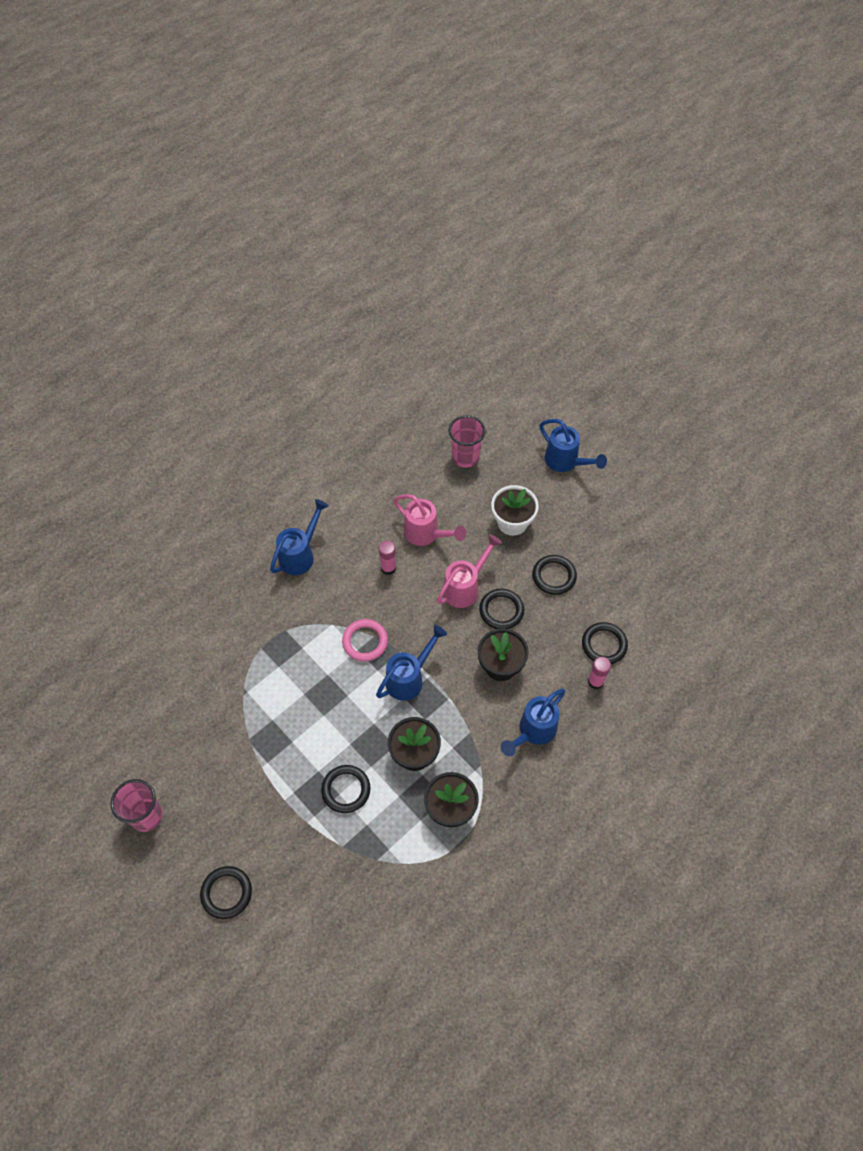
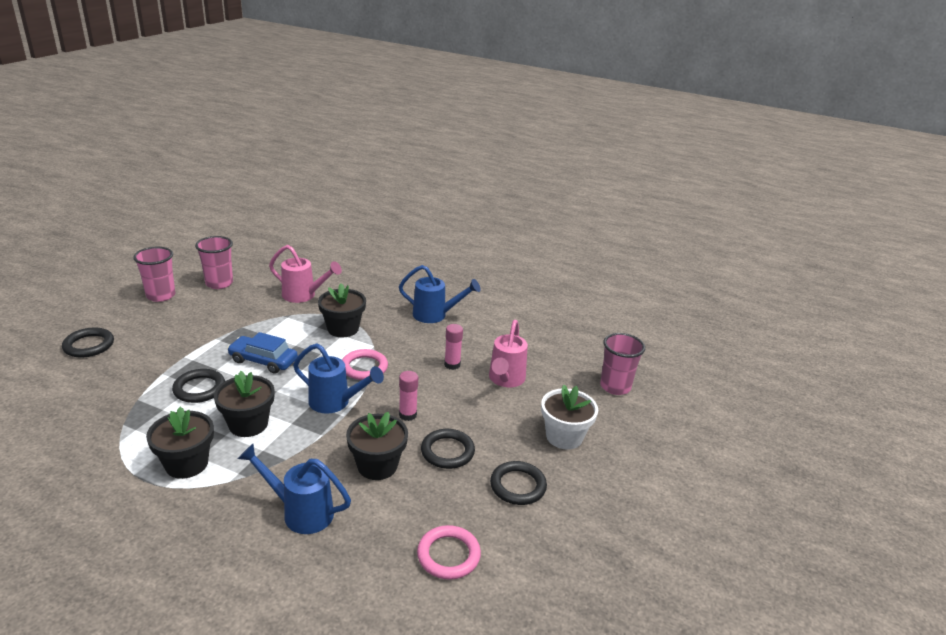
camera: 65 degrees right, 30 degrees down
(144, 750) = (219, 283): none -> pink cup
(291, 644) = (343, 328): none -> black flower pot
(320, 727) = (263, 361): none -> blue car
(465, 587) = (461, 419): pink watering can -> pink watering can (304, 296)
(566, 462) = (677, 463): blue watering can -> none
(595, 681) = (391, 558): pink glue stick -> pink glue stick (407, 415)
(604, 645) = (448, 555): black ring -> pink ring

